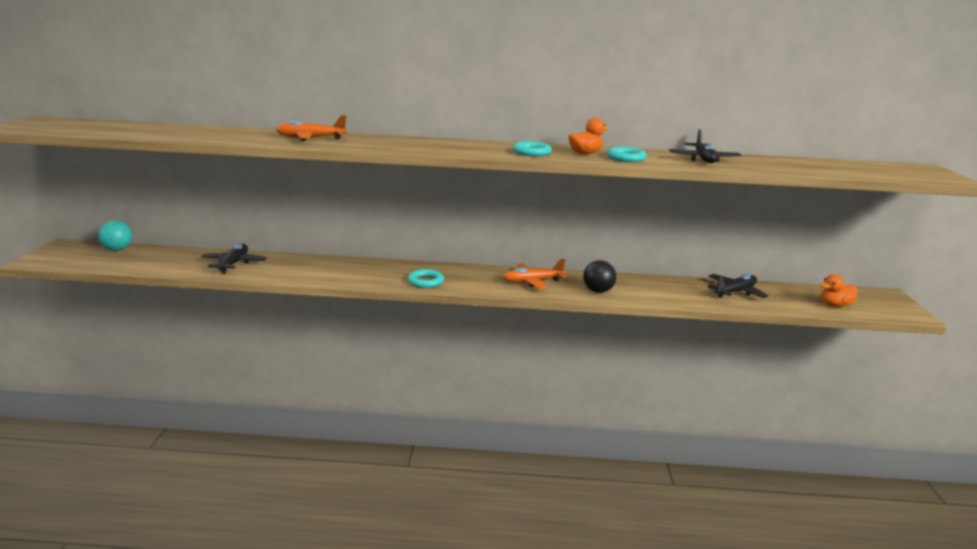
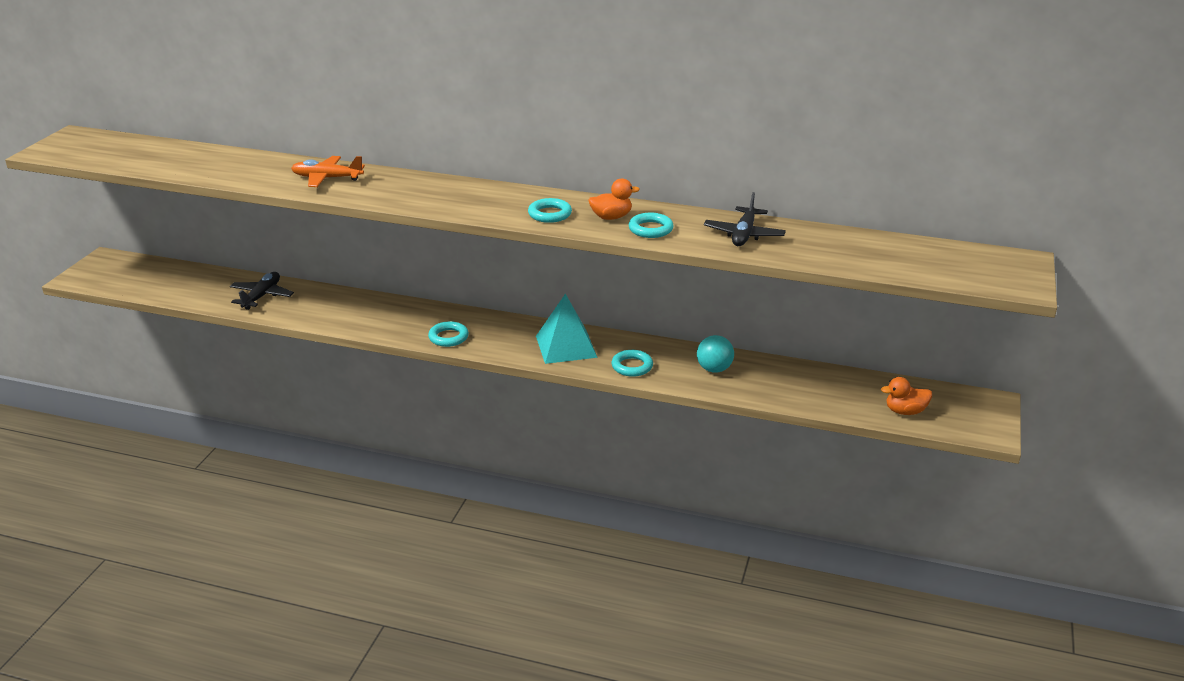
camera: 15 degrees right, 10 degrees up
(117, 249) = (154, 267): turquoise ball -> turquoise ball (714, 369)
(532, 282) = (566, 346): orange plane -> turquoise pyramid
(598, 291) = (632, 366): black ball -> turquoise ring
(735, 292) = (796, 381): black plane -> none

